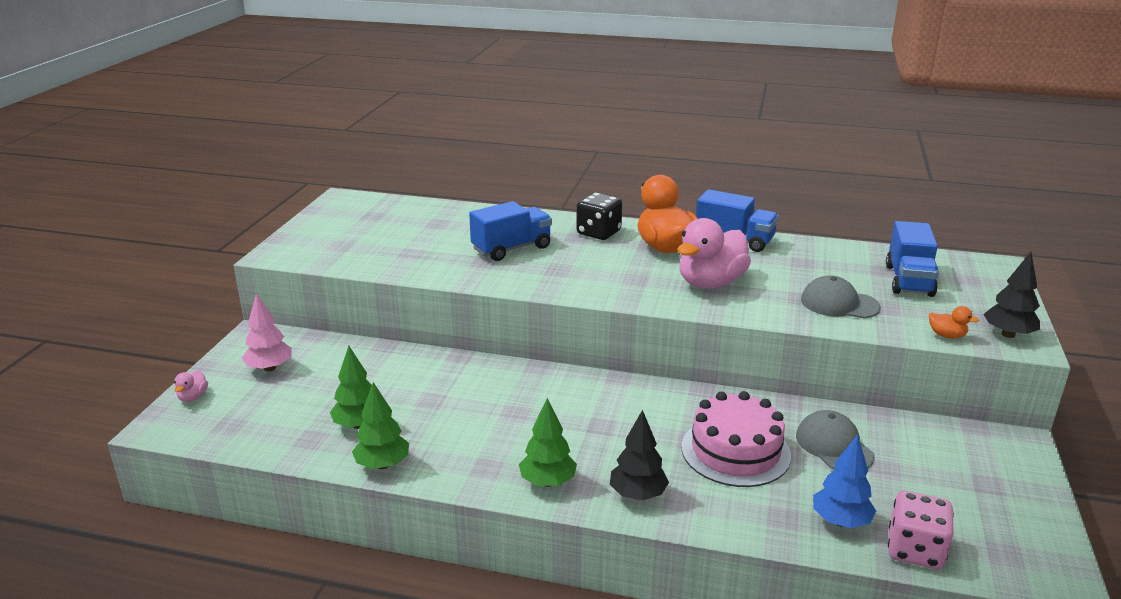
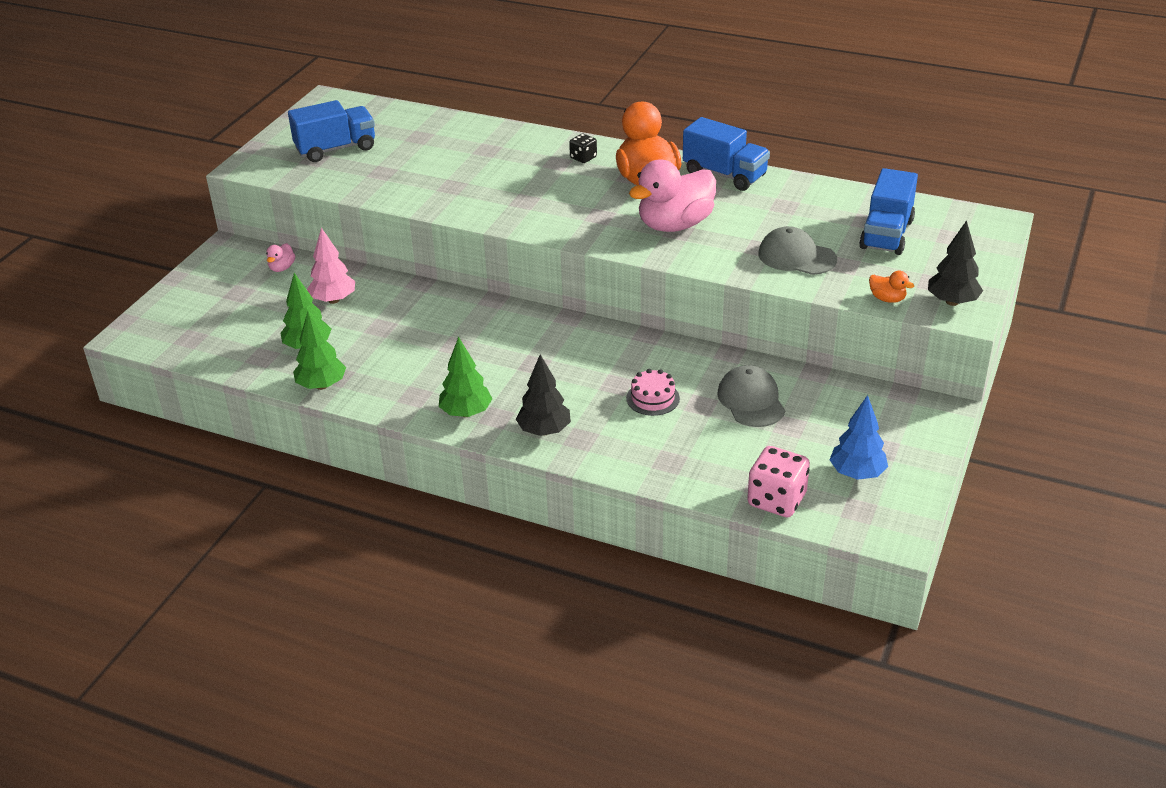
camera: 10 degrees right, 10 degrees up
(193, 397) = (161, 308): pink duck -> pink duck (282, 268)
(269, 368) = (235, 284): pink tree -> pink tree (333, 300)
(511, 248) = (485, 172): blue truck -> blue truck (336, 149)
(598, 233) = (583, 158): black dice -> black dice, size x0.55
(735, 451) = (653, 398): pink cake -> pink cake, size x0.51
(840, 521) = (721, 470): blue tree -> blue tree (857, 474)

